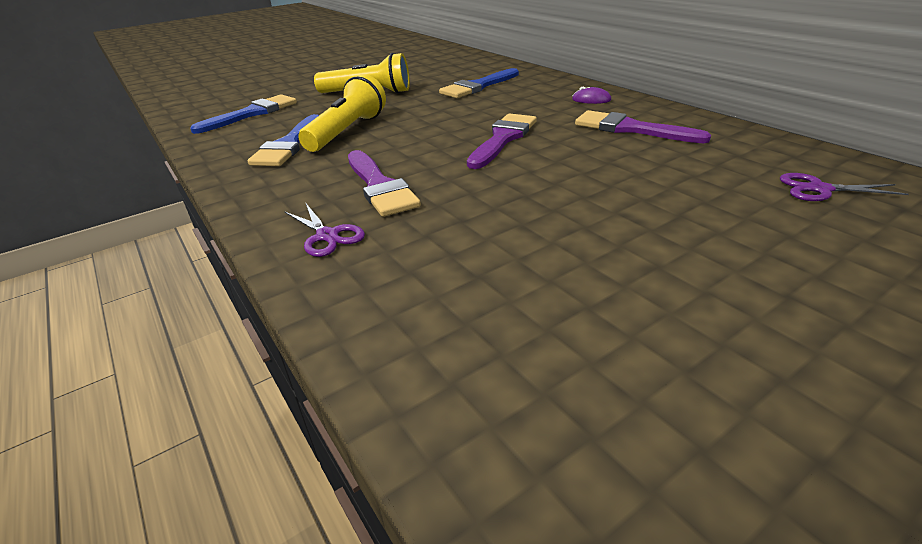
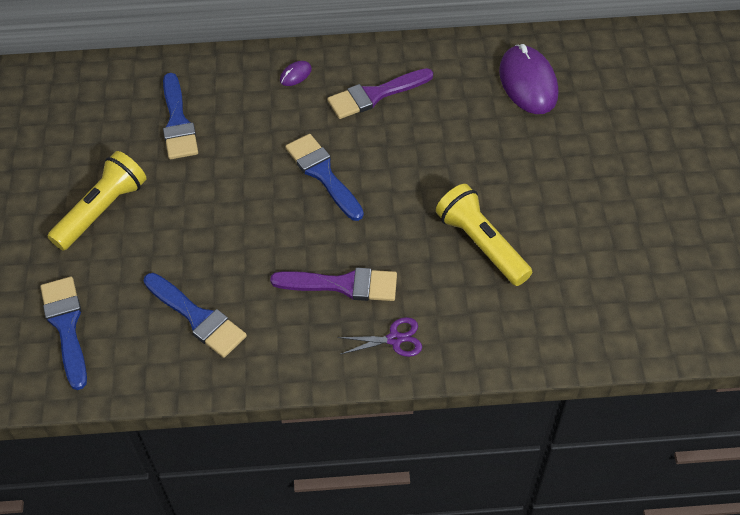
camera: 60 degrees left, 20 degrees up
(347, 131) = (204, 265): yellow flashlight -> yellow flashlight (481, 244)
(503, 139) = (323, 174): purple brush -> blue brush
(819, 189) = (528, 83): purple scissors -> purple mouse

